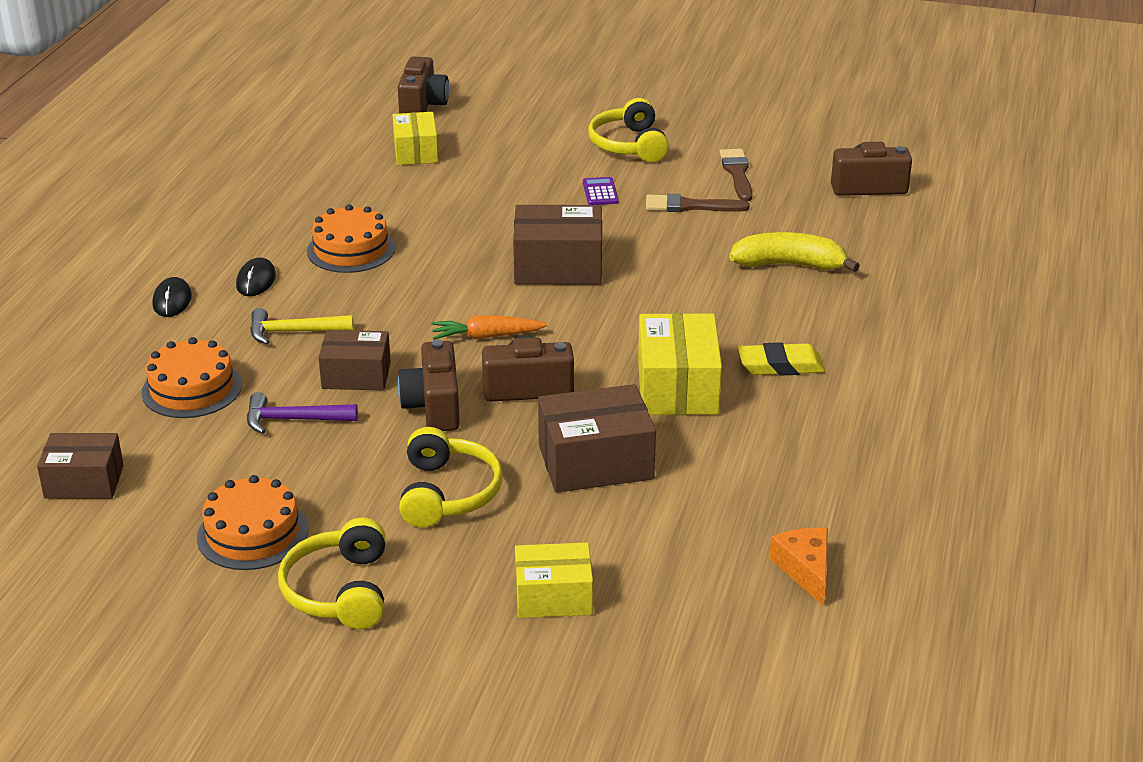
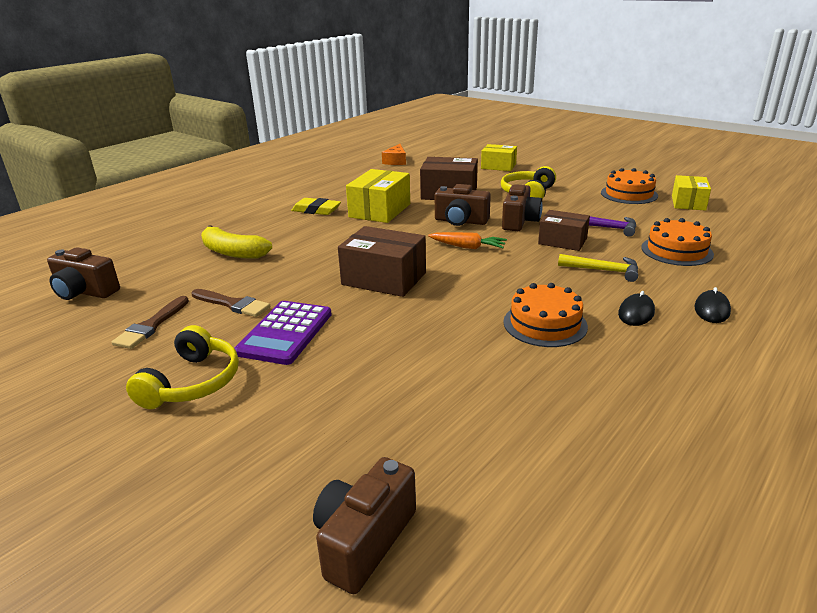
camera: 155 degrees left, 5 degrees down
(84, 482) = (731, 221): brown box -> none
(340, 591) = (588, 176): yellow headphones -> none
(416, 152) = (427, 435): yellow box -> yellow box (688, 203)
(600, 192) = (285, 333): purple calculator -> purple calculator, size x2.01

